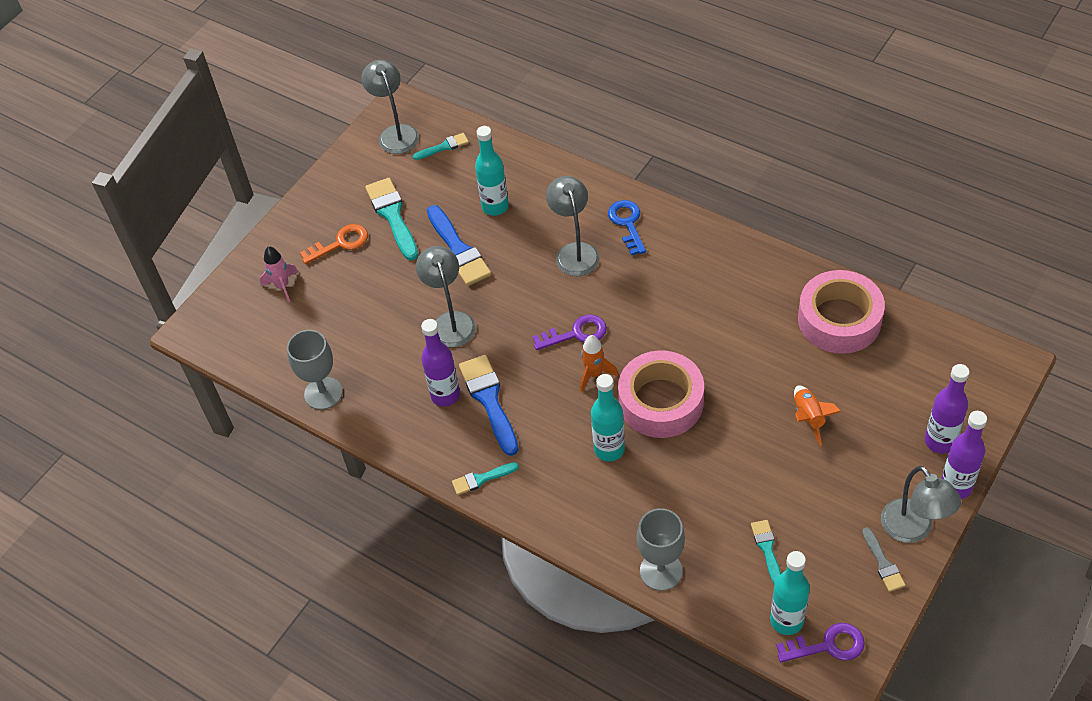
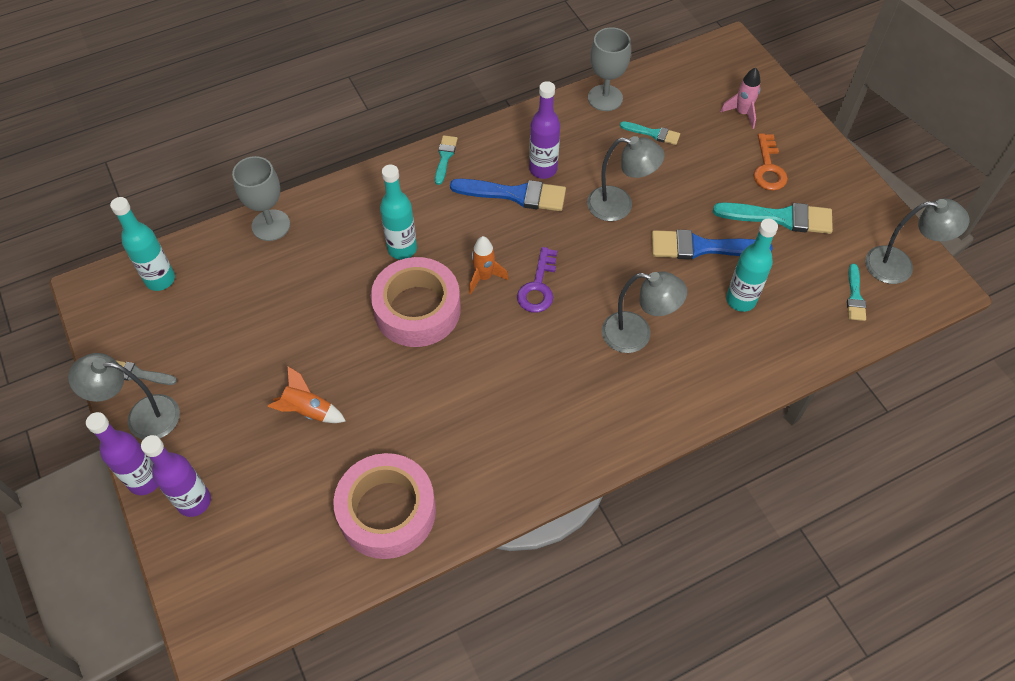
camera: 115 degrees right, 5 degrees up
(627, 224) = (643, 398): blue key -> none
(767, 549) = (224, 302): turquoise brush -> turquoise brush (653, 133)
(828, 645) = (118, 293): purple key -> none

